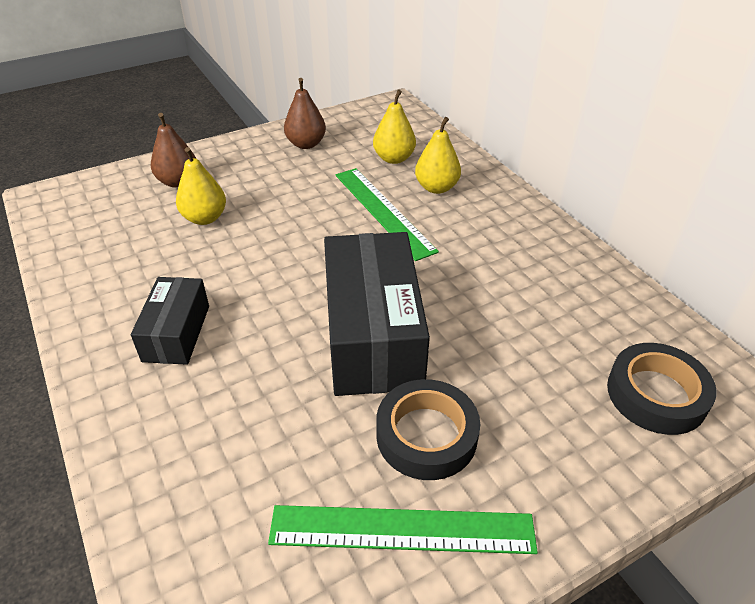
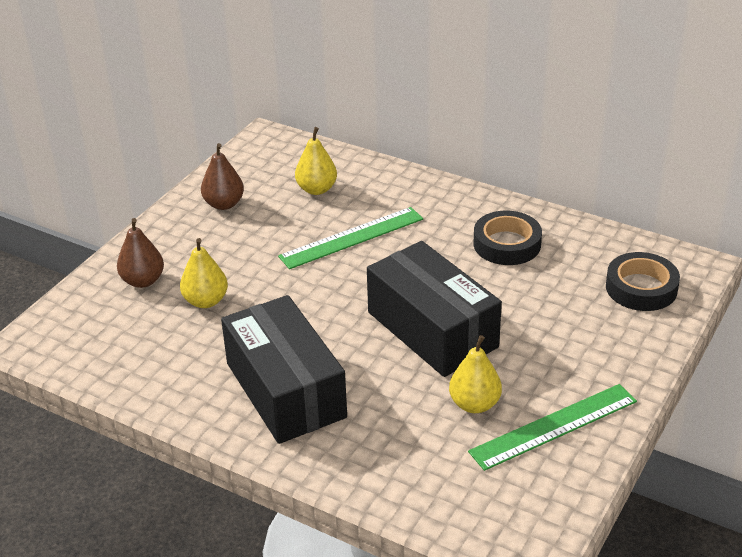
camera: 30 degrees left, 5 degrees down
(176, 333) = (285, 390): black box -> black box, size x1.82
(383, 211) = (352, 237): green ruler -> green ruler turned 60 degrees counterclockwise
(426, 435) = (523, 372): black tape -> black tape (507, 244)
(436, 188) = (376, 202): yellow pear -> yellow pear (474, 404)

